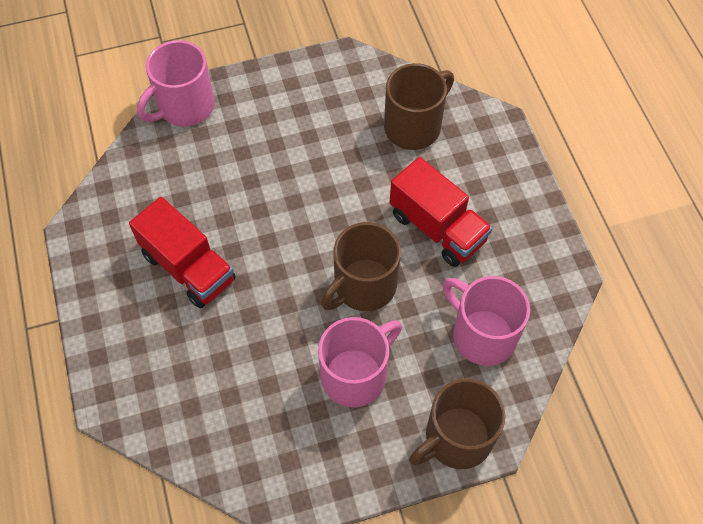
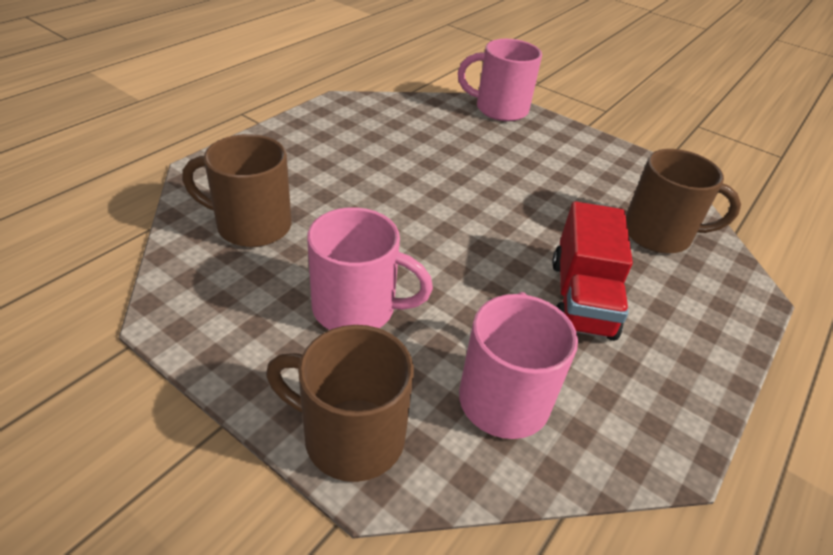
camera: 50 degrees right, 20 degrees down
(189, 267) = (366, 162): red truck -> none
(363, 286) = (458, 272): brown mug -> brown mug (251, 226)

